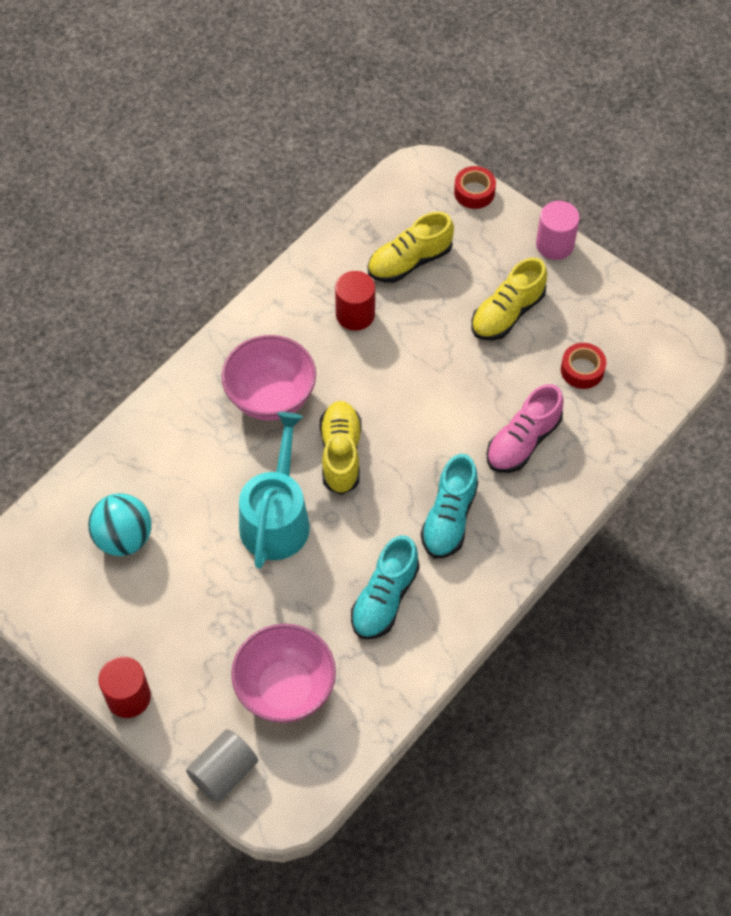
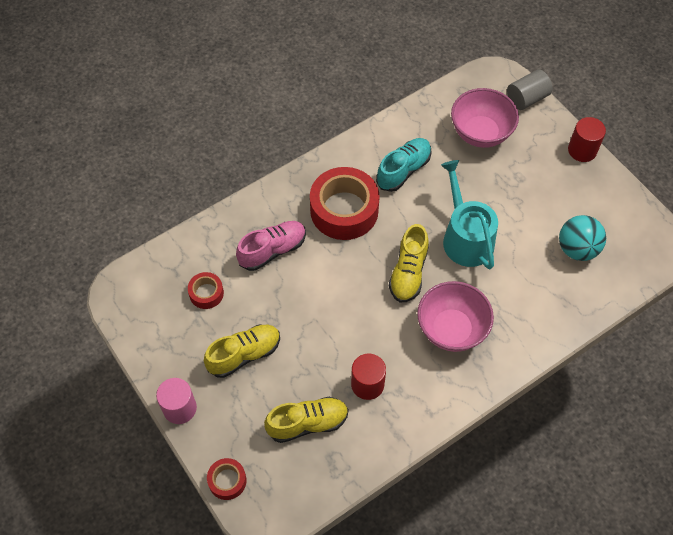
camera: 165 degrees left, 0 degrees up
(276, 518) = (465, 237): turquoise watering can -> turquoise watering can turned 135 degrees clockwise
(449, 518) = (344, 210): turquoise shoe -> red tape

